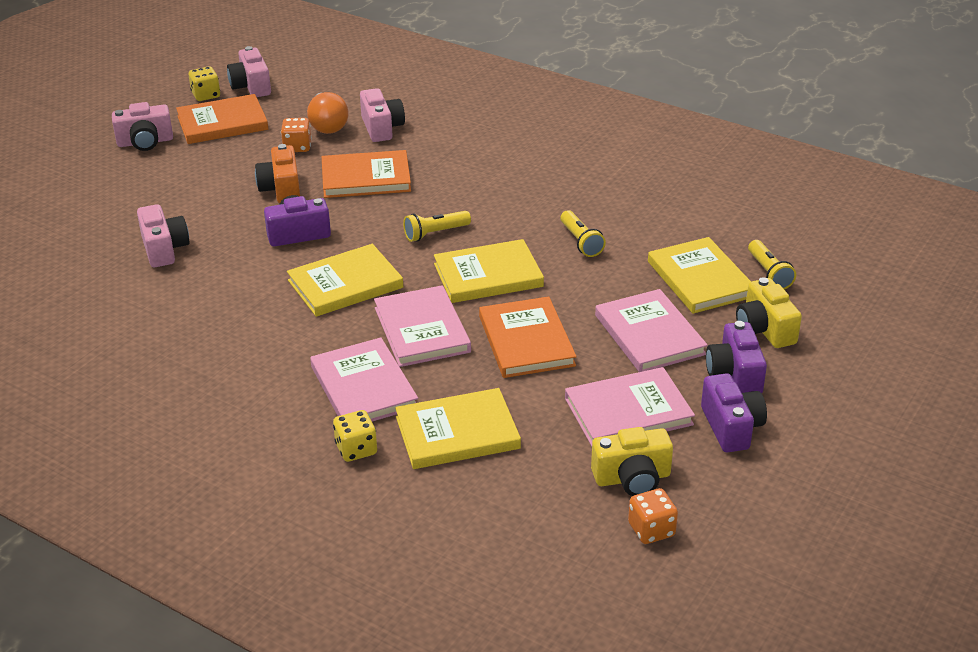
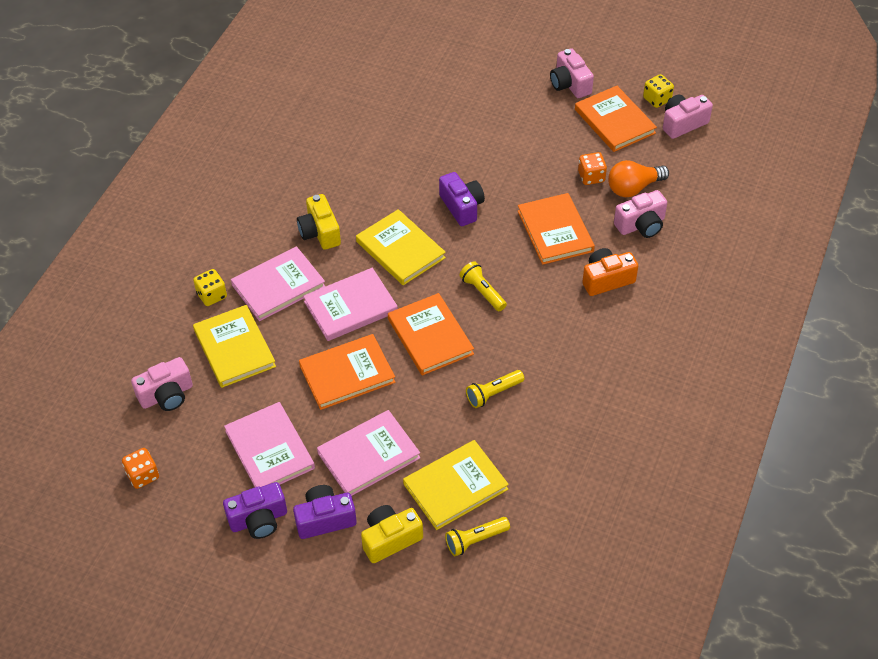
camera: 80 degrees right, 15 degrees up
(164, 249) = (424, 136): pink camera -> pink camera (166, 395)
(281, 189) = (523, 182): orange camera -> orange camera (606, 280)
(488, 275) = (430, 336): yellow book -> orange book
(632, 478) = (195, 459): yellow camera -> yellow camera (320, 232)

